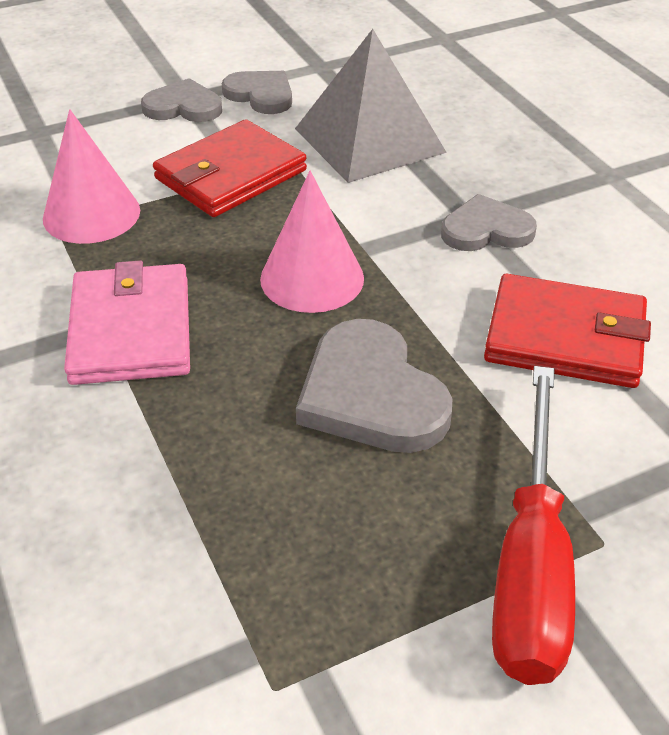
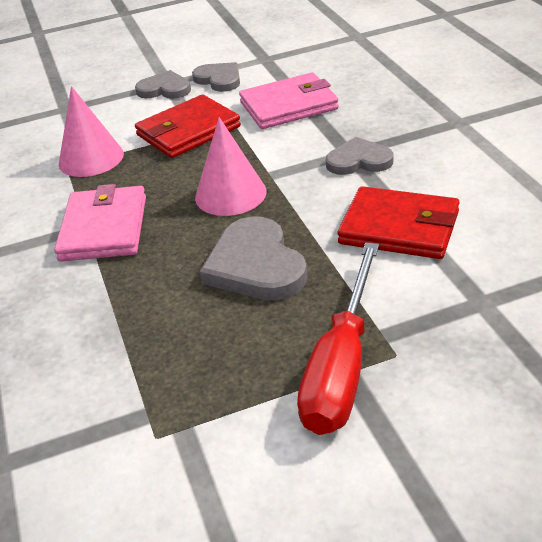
camera: 10 degrees right, 5 degrees down
(369, 140) = (289, 105): grey pyramid -> pink wallet

